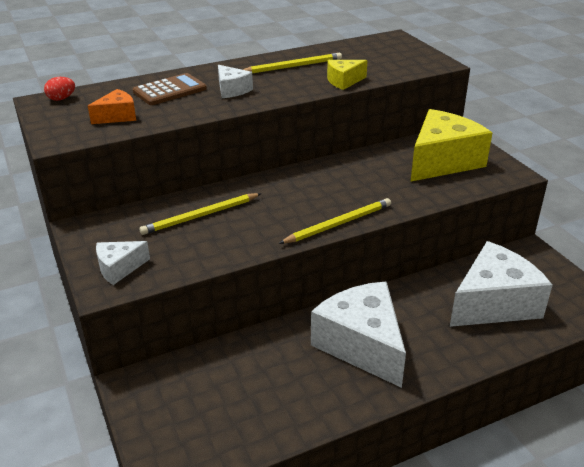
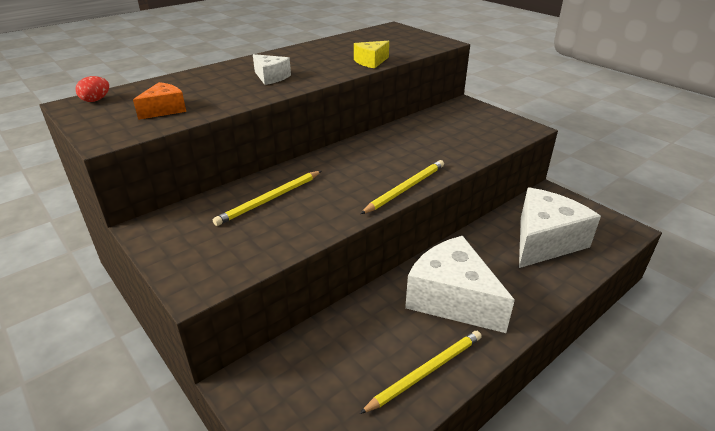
camera: 15 degrees left, 0 degrees up
(119, 268) = (204, 264): white cheese -> none
(170, 90) = (209, 83): brown calculator -> none
(293, 66) = (318, 54): yellow pencil -> yellow pencil (426, 372)
(442, 161) = (466, 125): yellow cheese -> none

